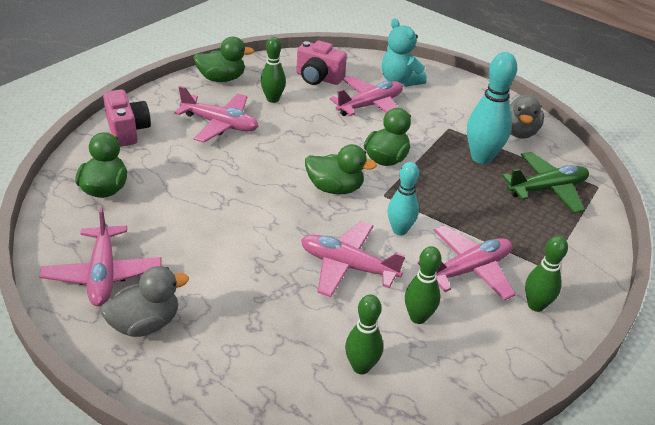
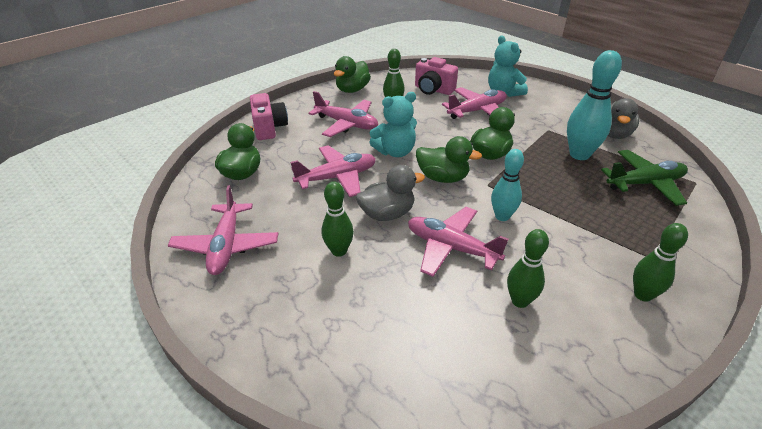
camera: 10 degrees right, 0 degrees up
(145, 323) = (256, 293): grey duck -> grey duck (387, 214)
(222, 79) = (352, 90): green duck -> green duck turned 120 degrees clockwise
(280, 158) = (395, 152): none -> turquoise teddy bear
(361, 367) = (460, 349): green bowling pin -> green bowling pin (339, 251)
(469, 270) = (571, 256): pink plane -> pink plane (337, 177)

